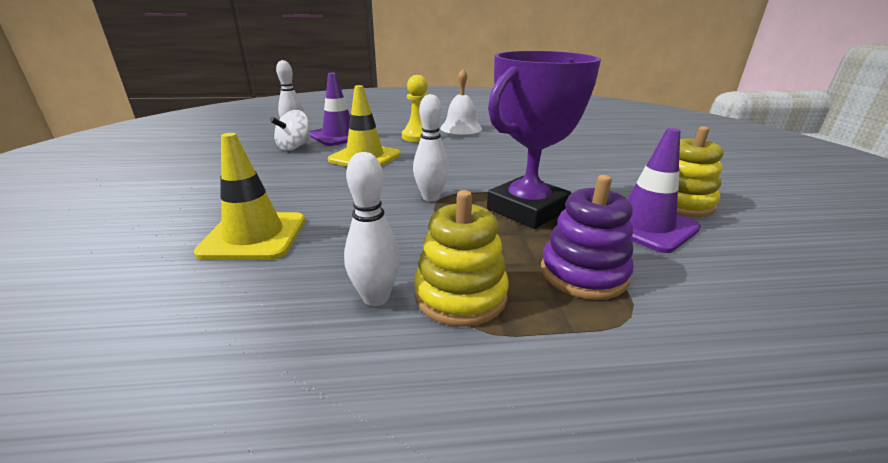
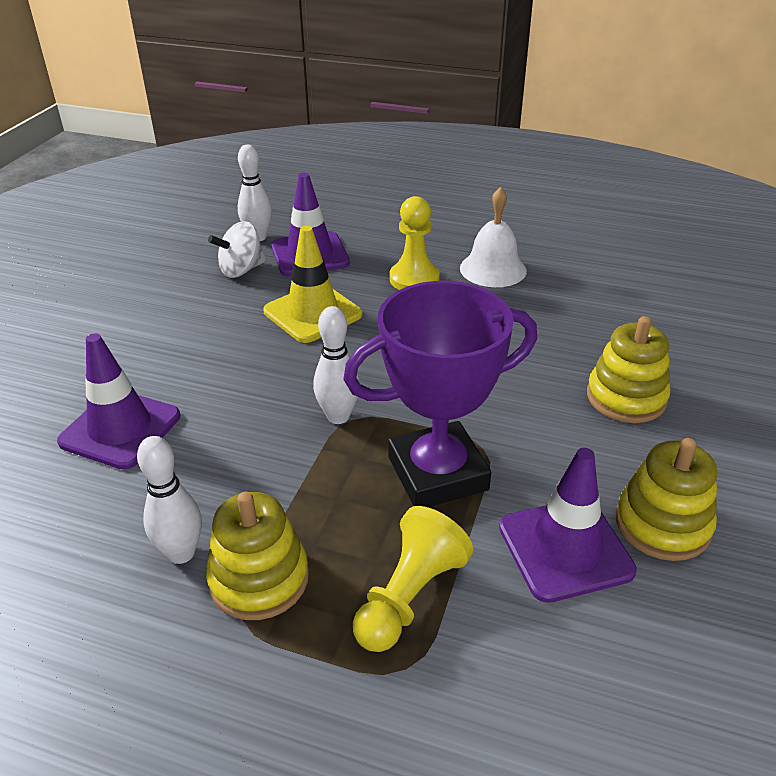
camera: 25 degrees right, 10 degrees up
(254, 236) = (120, 429): yellow traffic cone -> purple traffic cone
(583, 273) = (409, 596): purple stacking toy -> yellow pawn
(592, 161) = (626, 397): none -> yellow stacking toy

